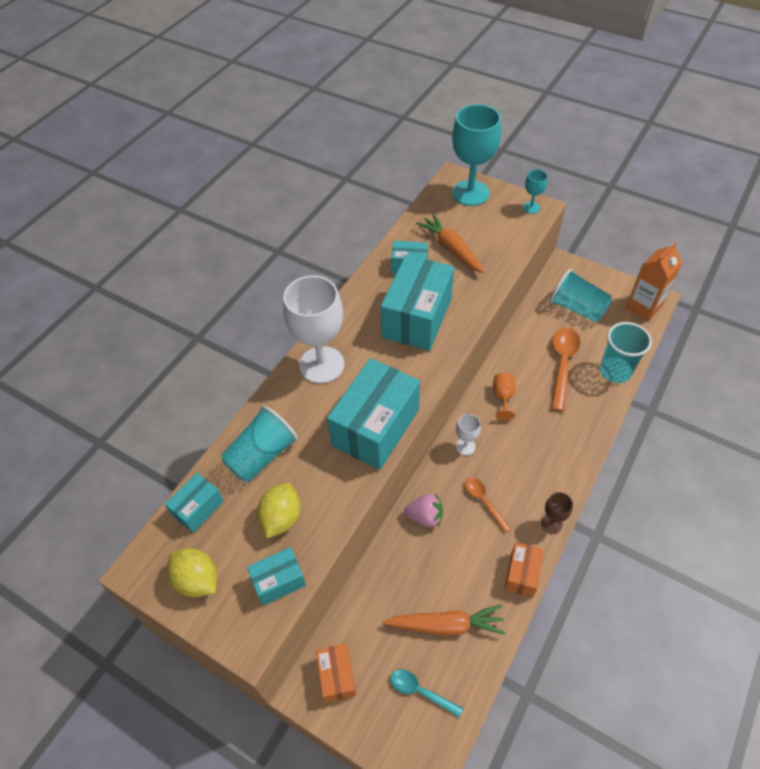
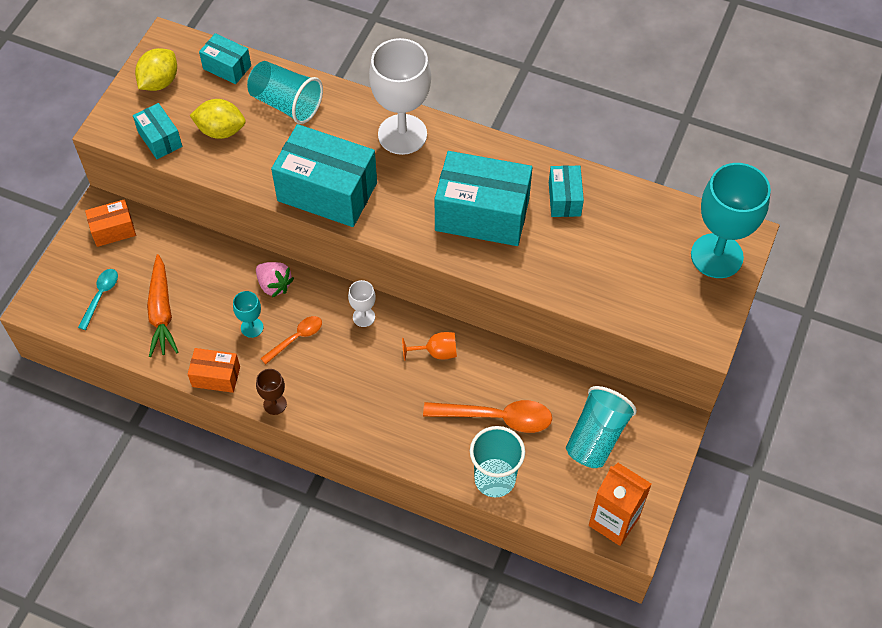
camera: 80 degrees right, 5 degrees up
(425, 517) = (274, 285): pink strawberry -> pink strawberry turned 45 degrees counterclockwise
(451, 249) = (603, 241): orange carrot -> none
(531, 207) = (704, 329): turquoise goblet -> turquoise goblet (252, 327)

